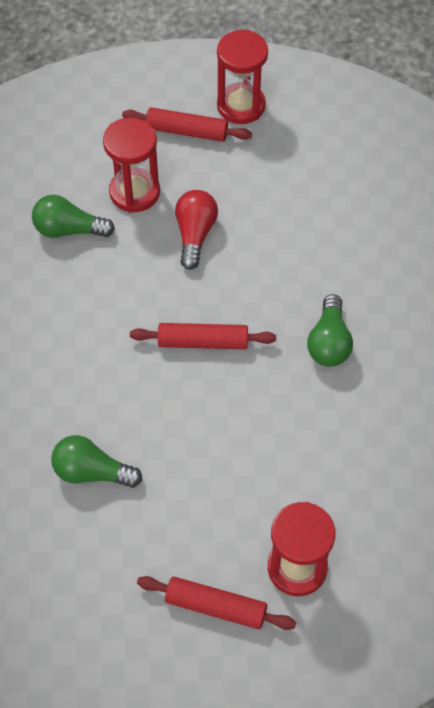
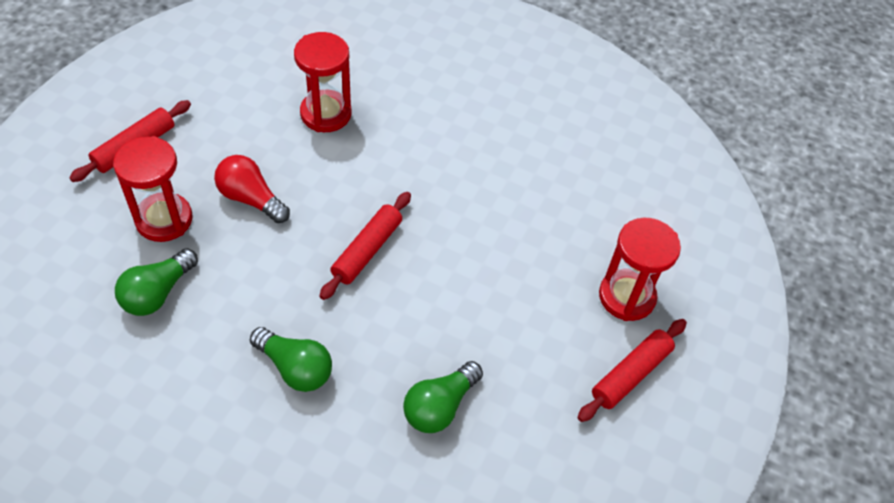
camera: 65 degrees left, 5 degrees down
(241, 106) = (145, 97): red hourglass -> red hourglass (326, 114)
(329, 342) = (434, 165): green light bulb -> green light bulb (295, 368)

